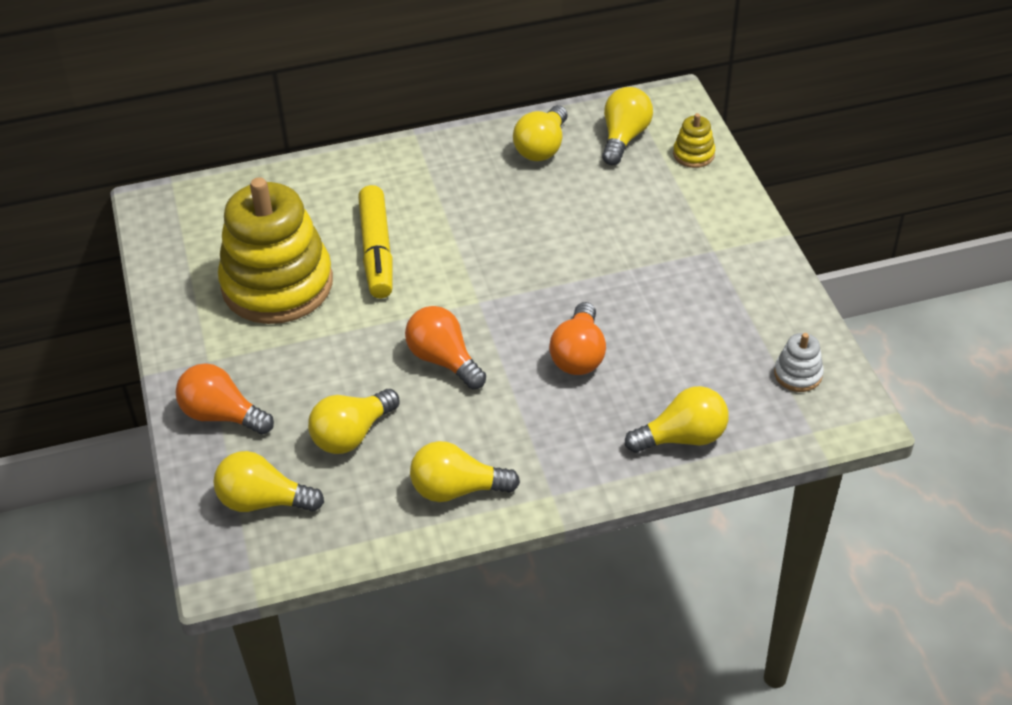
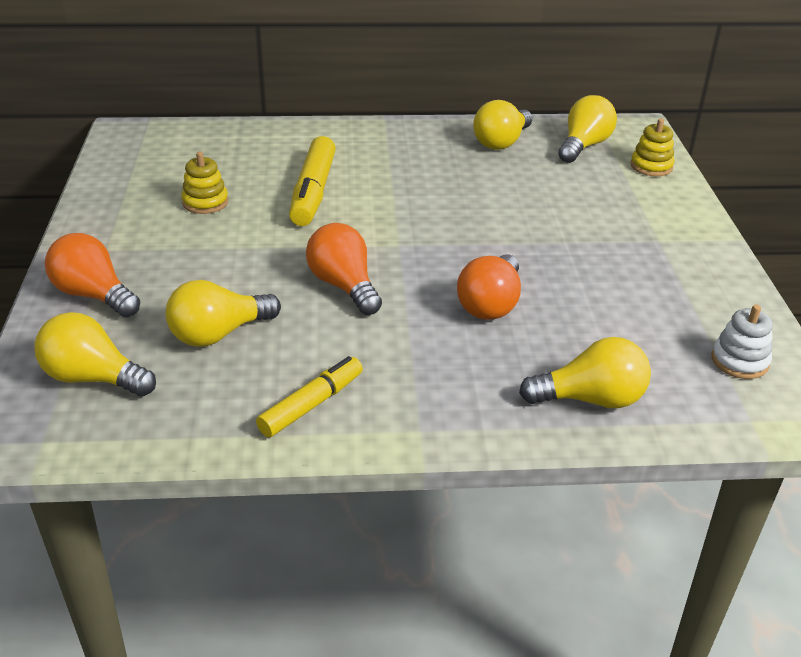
camera: 10 degrees right, 10 degrees down
(277, 284) = (205, 202): yellow stacking toy -> yellow stacking toy, size x0.40
(457, 489) = (311, 405): yellow light bulb -> yellow marker

